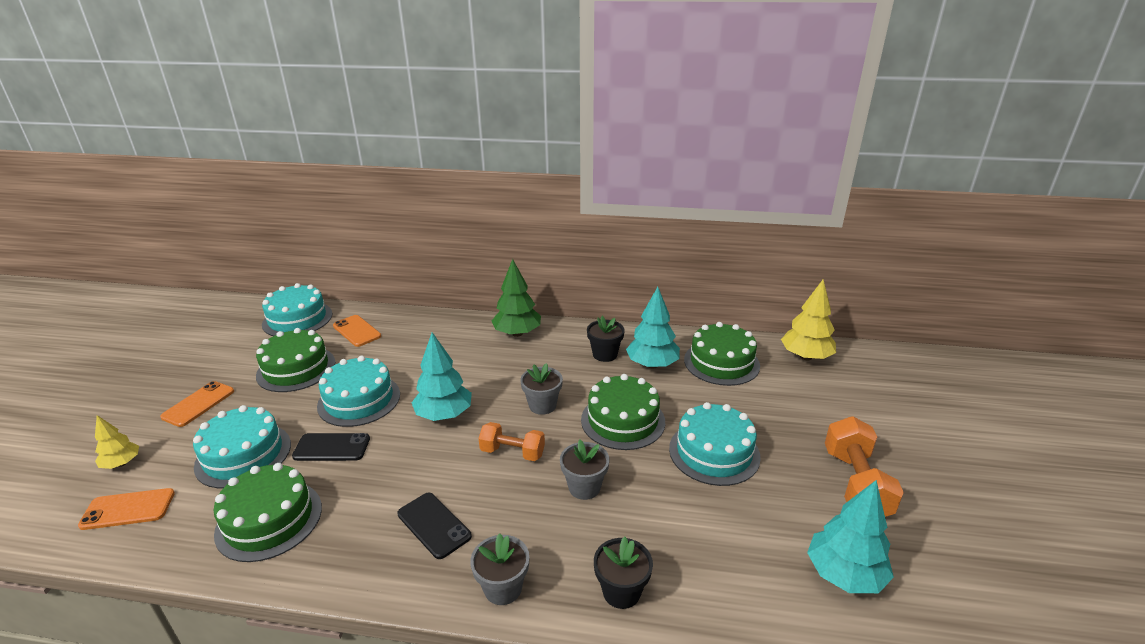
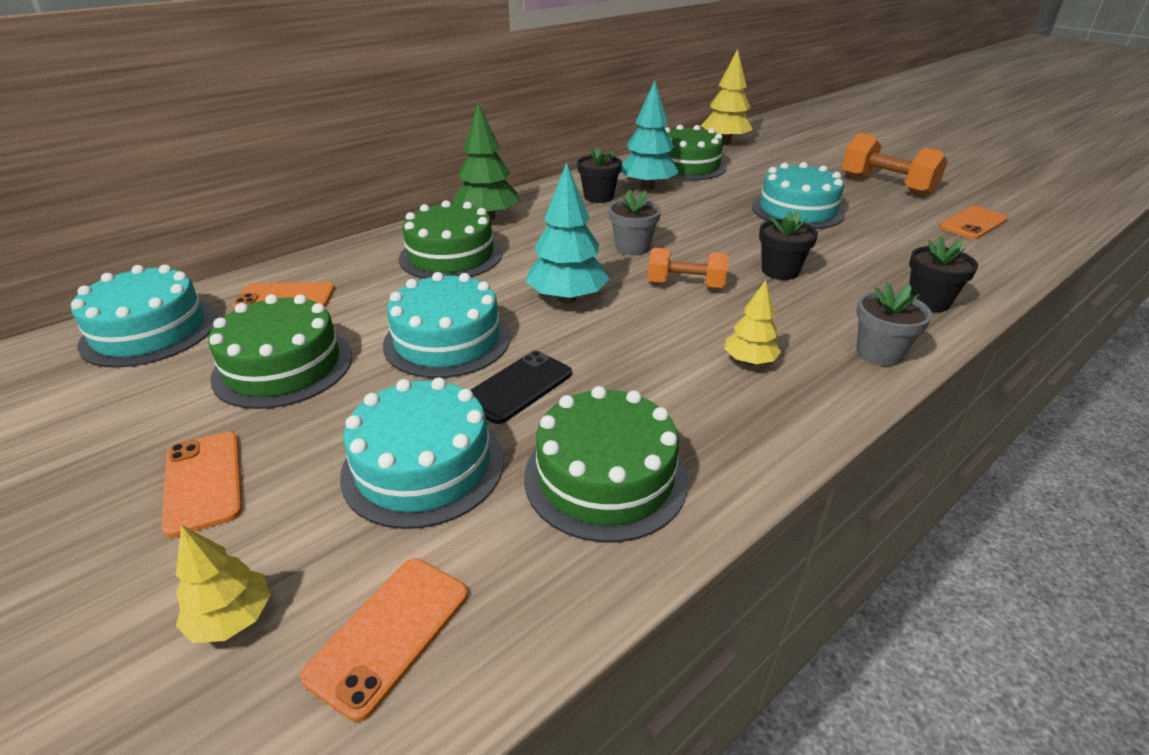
camera: 50 degrees left, 5 degrees up
(434, 525) = (749, 361): black phone -> yellow tree
(512, 452) = (685, 285): orange dumbbell -> orange dumbbell turned 45 degrees clockwise
(584, 487) = (780, 271): grey flower pot -> black flower pot
(623, 420) = (708, 225): green cake -> green cake (451, 255)
(844, 574) = (973, 223): turquoise tree -> orange phone

